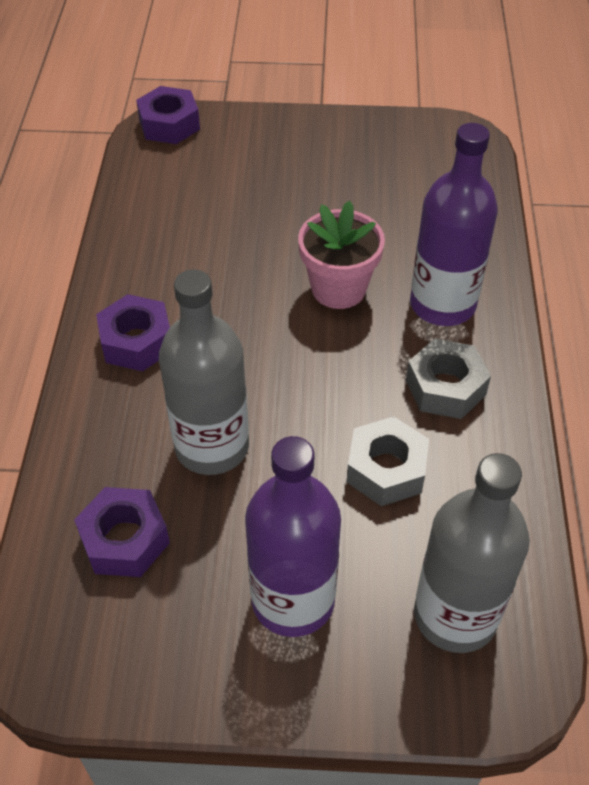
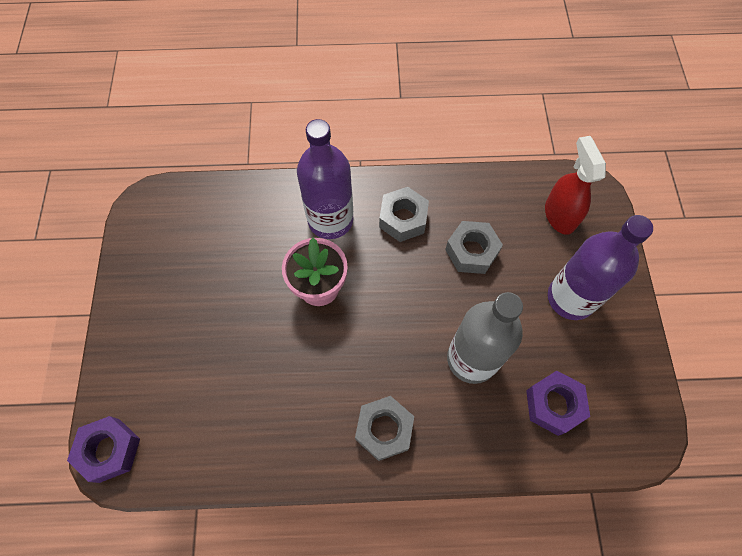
camera: 95 degrees left, 15 degrees up
(136, 342) = (384, 429): purple nut -> grey nut
(455, 615) = (559, 215): grey bottle -> red spray bottle

